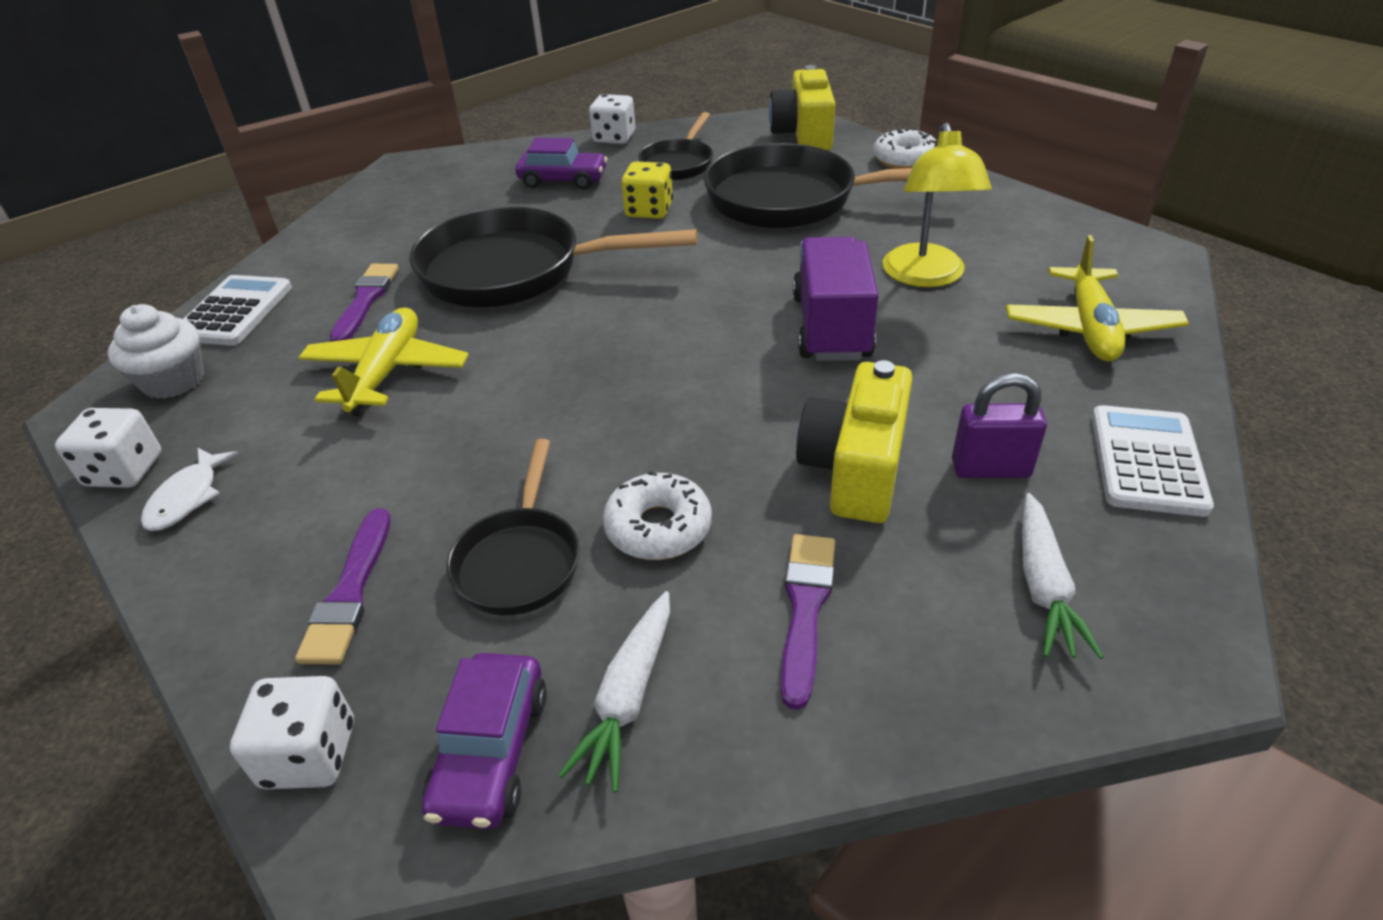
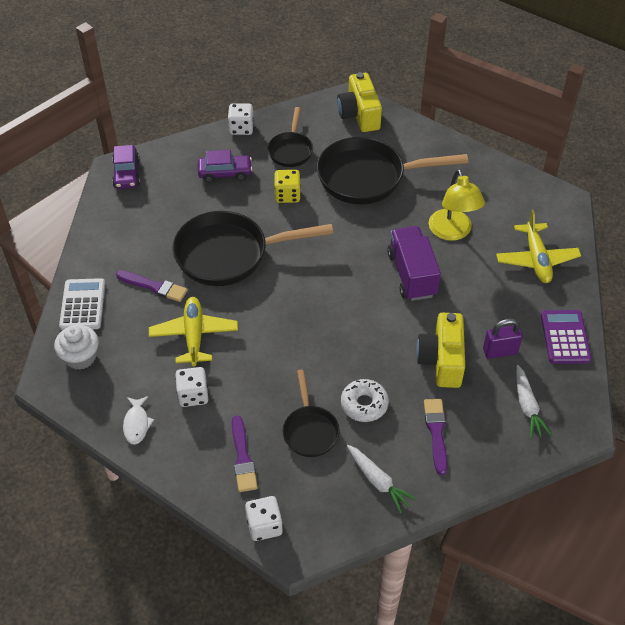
camera: 15 degrees left, 10 degrees up
(125, 470) = (94, 414): white dice -> white dice (193, 395)
(366, 300) = (154, 286): purple brush -> purple brush turned 120 degrees clockwise
(491, 752) = (334, 511): purple car -> purple car (126, 174)
(628, 697) = (378, 481): white carrot -> white carrot turned 45 degrees counterclockwise
(905, 160) = (424, 134): white donut -> none
(1147, 461) = (565, 337): white calculator -> purple calculator

